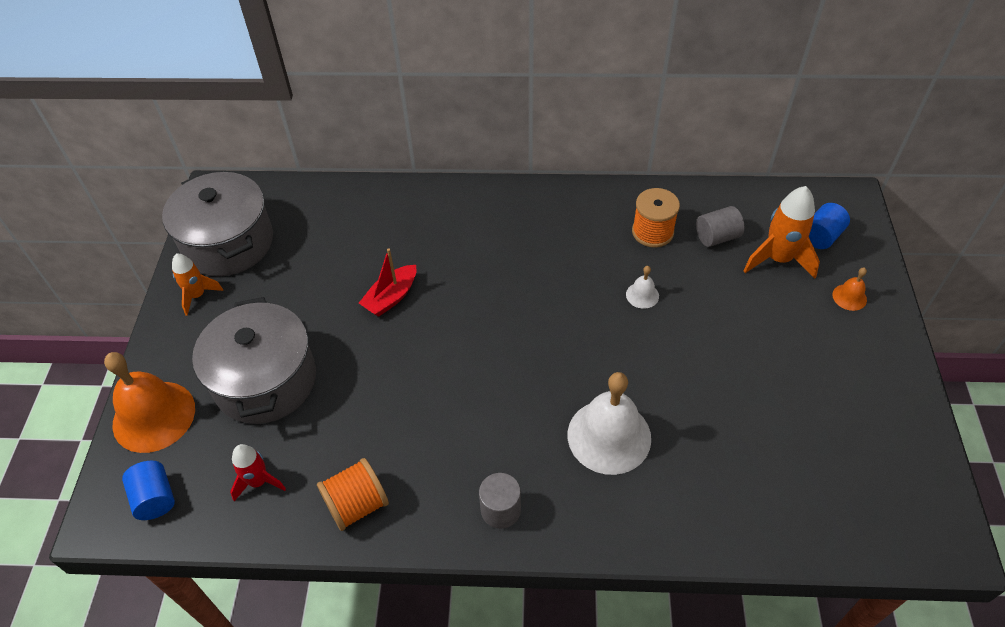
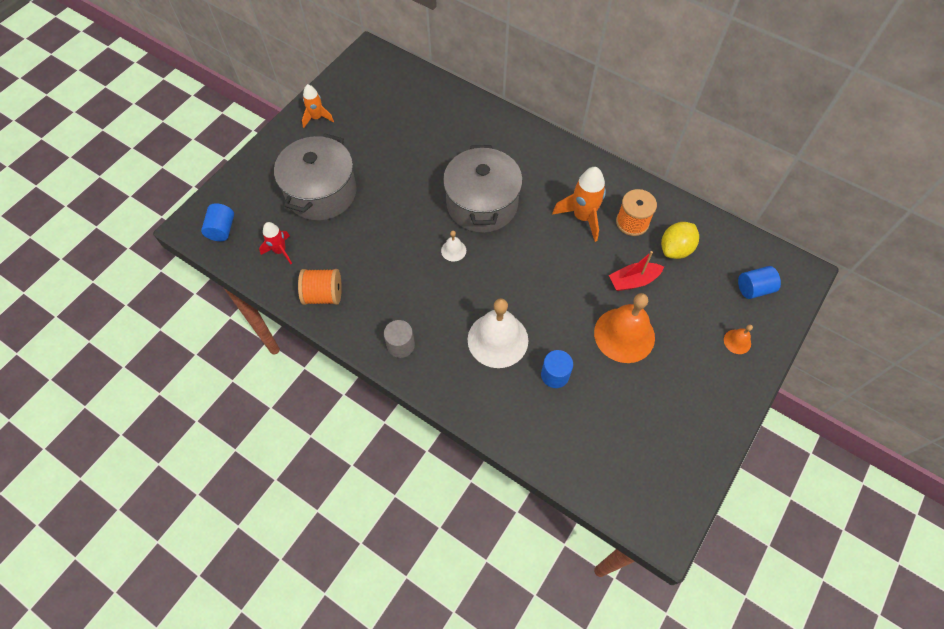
camera: 30 degrees right, 10 degrees up
(154, 416) = (249, 181): orange bell -> orange bell (624, 335)
(228, 243) = (355, 92): grey pot -> grey pot (482, 204)
(391, 297) = (428, 178): red boat -> red boat (633, 281)
(642, 295) = (590, 262): white bell -> white bell (453, 250)
(701, 439) = (555, 375): none -> blue cylinder
(716, 237) = (675, 249): grey cylinder -> yellow lemon
(778, 259) = (707, 288): orange rocket -> orange rocket (582, 217)

